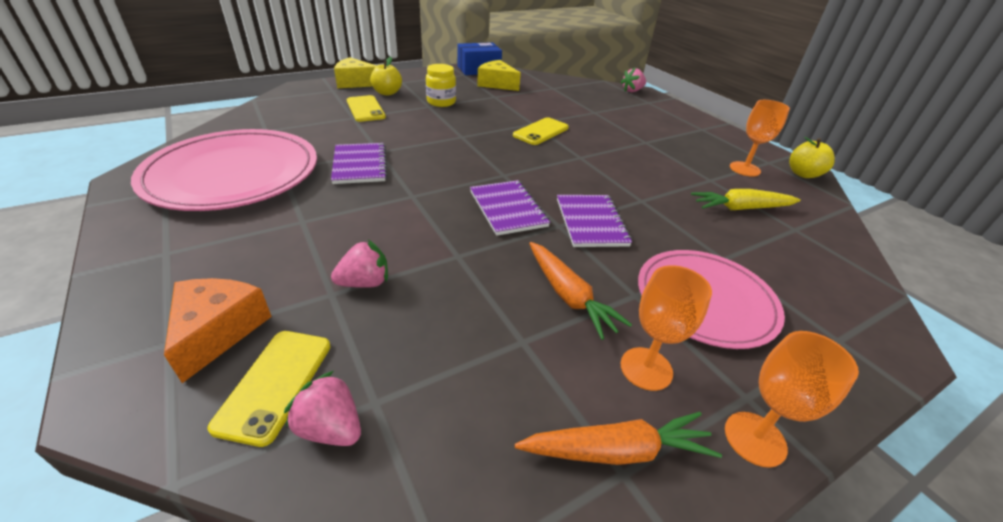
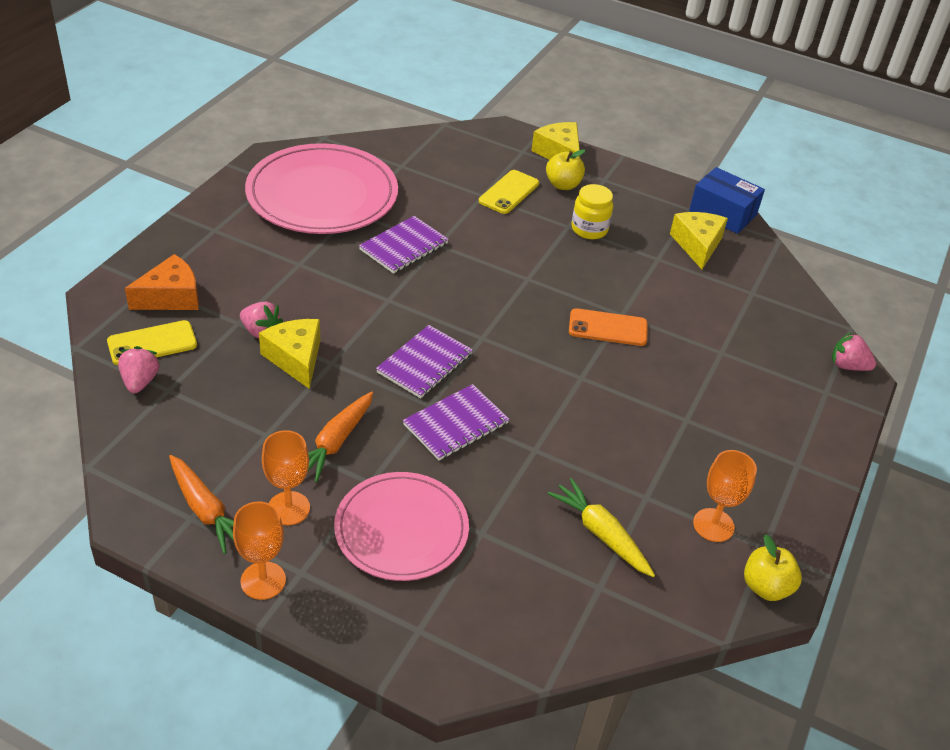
camera: 55 degrees right, 5 degrees up
(430, 275) = (296, 358): none -> yellow cheese
(541, 131) = (608, 328): yellow phone -> orange phone

